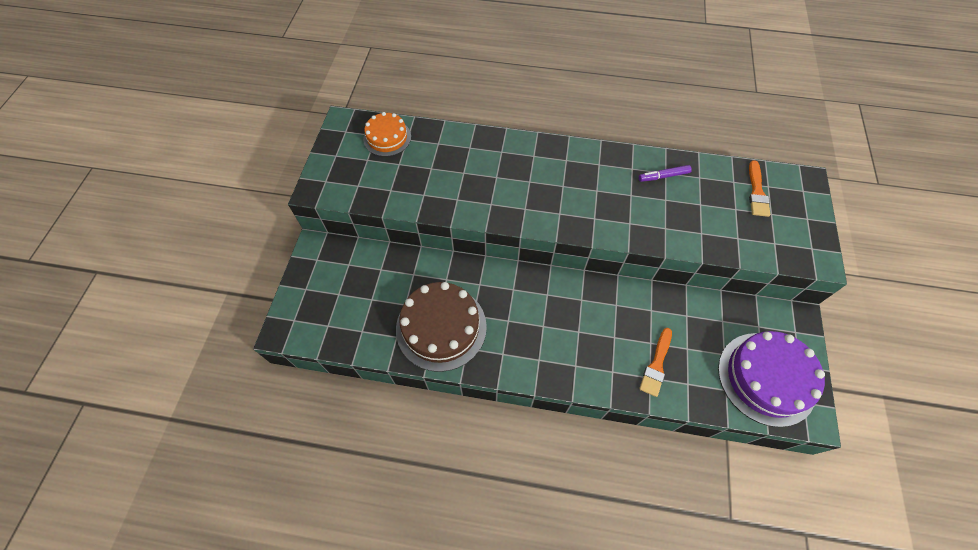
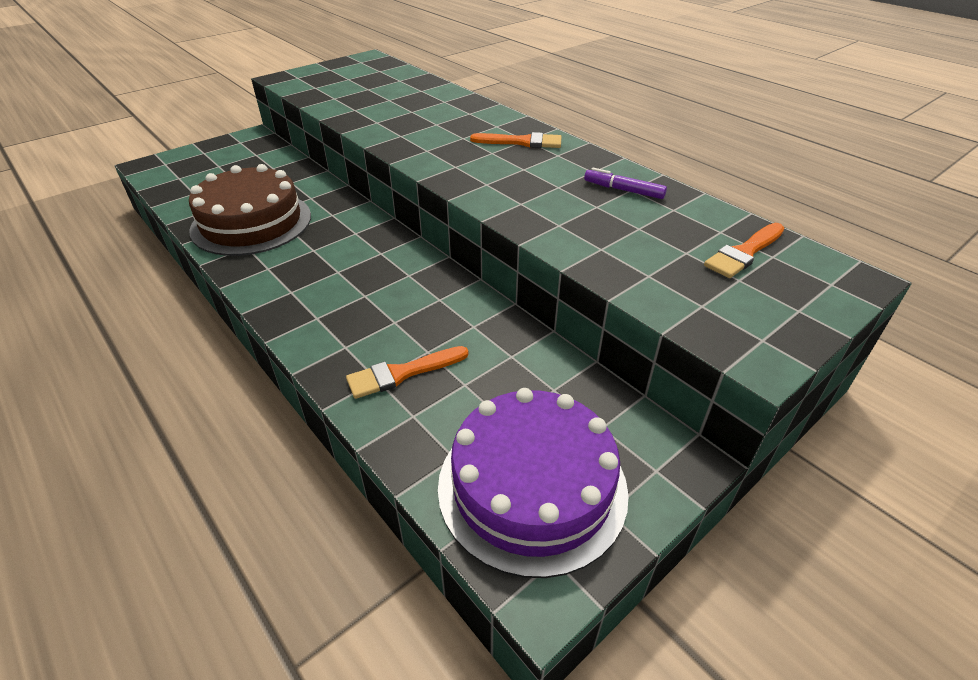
camera: 40 degrees right, 20 degrees down
(387, 138) = (385, 74): orange cake -> none
(567, 164) = (522, 142): none -> orange brush

